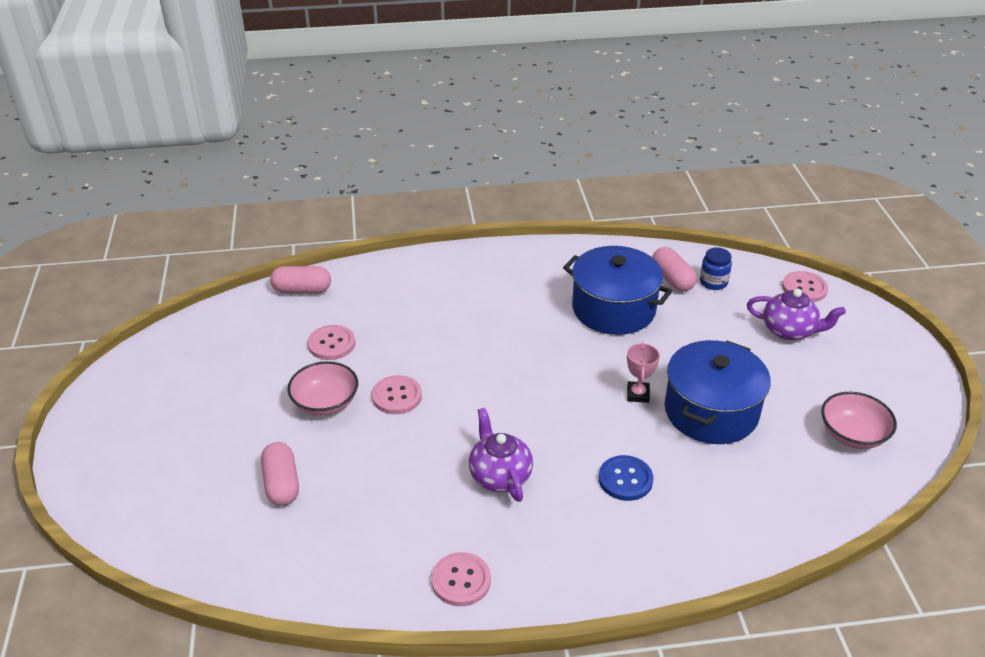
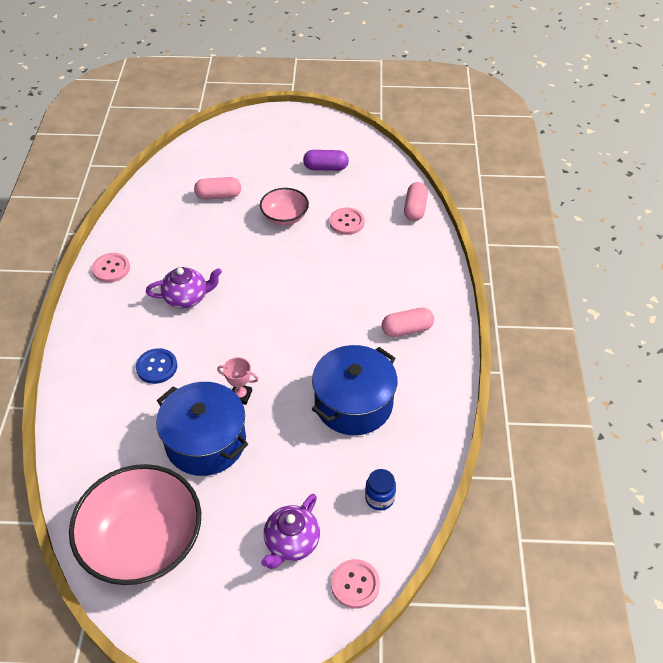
camera: 100 degrees right, 10 degrees up
(217, 376) = (326, 168): none -> purple capsule
(397, 396) = (281, 252): pink button -> none
(672, 279) = (390, 462): pink capsule -> pink capsule (407, 329)
(852, 435) = (143, 542): pink bowl -> pink bowl, size x1.92

